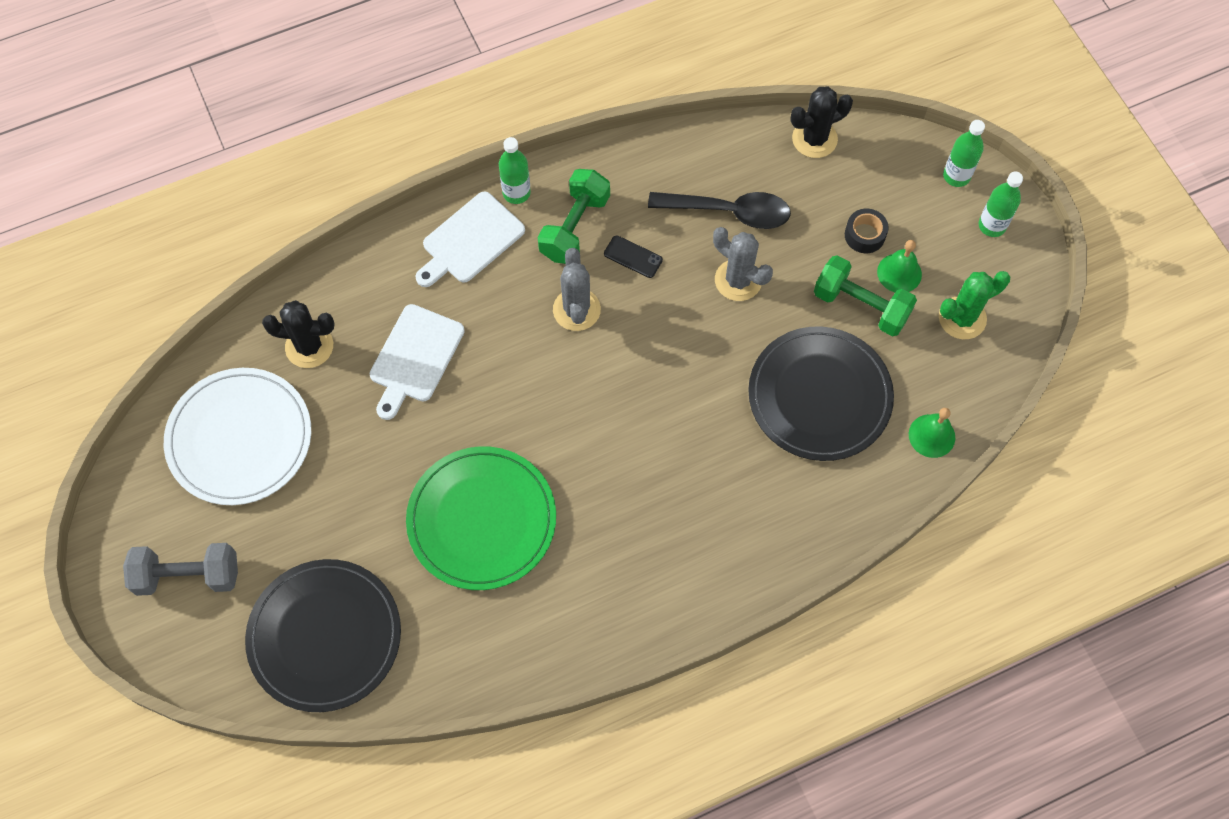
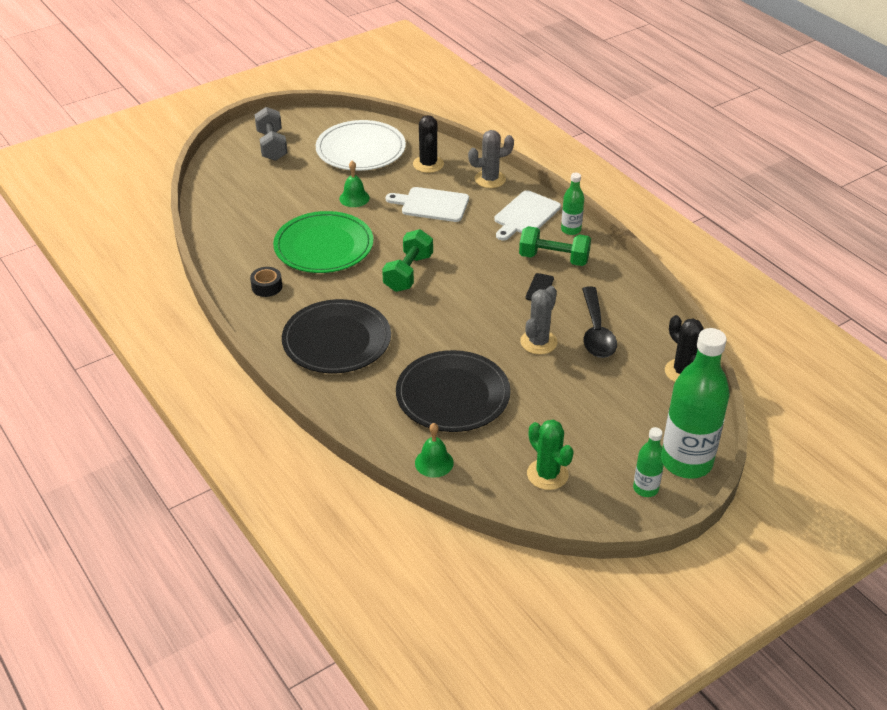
camera: 80 degrees right, 25 degrees down
(325, 636) = (239, 197): black plate -> black plate (336, 340)
(470, 241) = (525, 215): white cutting board -> white cutting board turned 90 degrees counterclockwise
(576, 310) = (488, 267): grey cactus -> grey cactus (490, 179)
(861, 305) = (539, 412): green dumbbell -> green dumbbell (408, 273)
(864, 235) = (605, 409): black tape -> black tape (267, 287)
(899, 273) = (577, 432): green bell -> green bell (354, 198)
(956, 176) = (686, 462): green bottle -> green bottle, size x2.08

